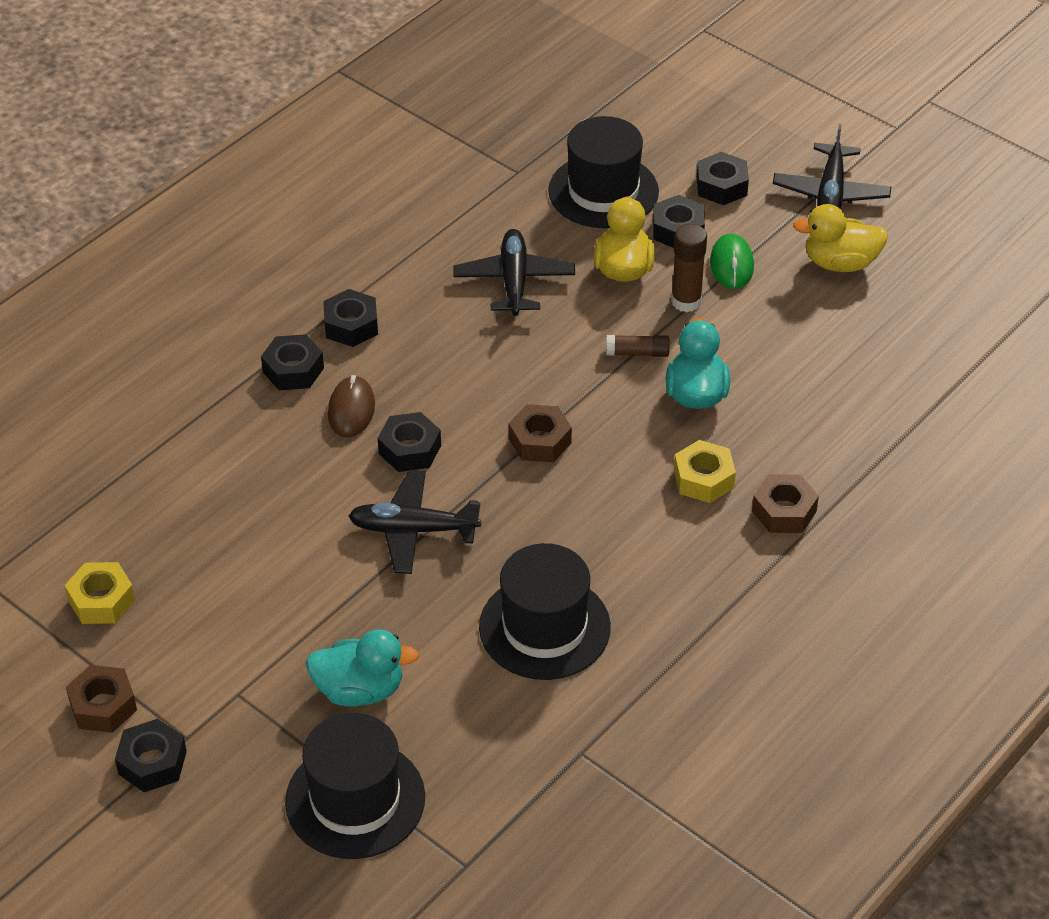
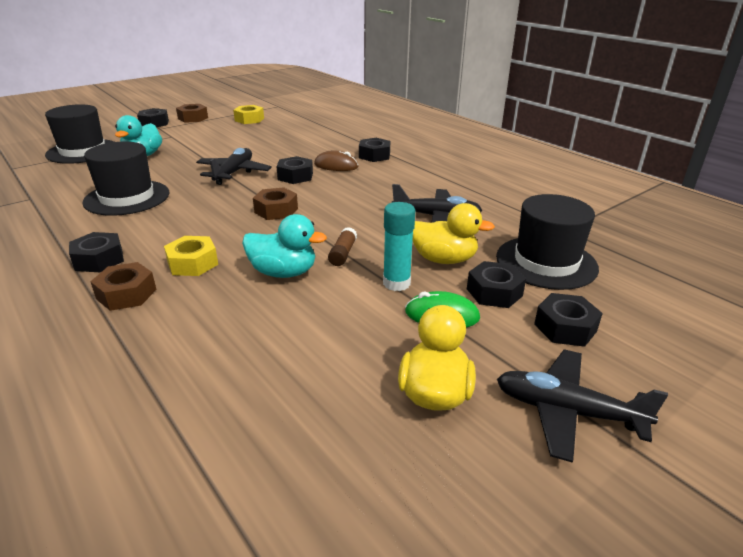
camera: 100 degrees right, 15 degrees down
(351, 325) = (405, 169): black nut -> black nut (99, 259)
(686, 301) = (396, 283): brown glue stick -> turquoise glue stick

